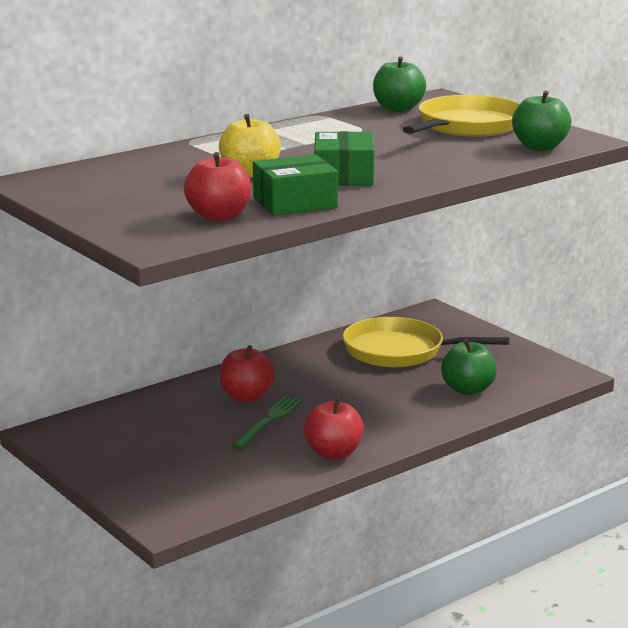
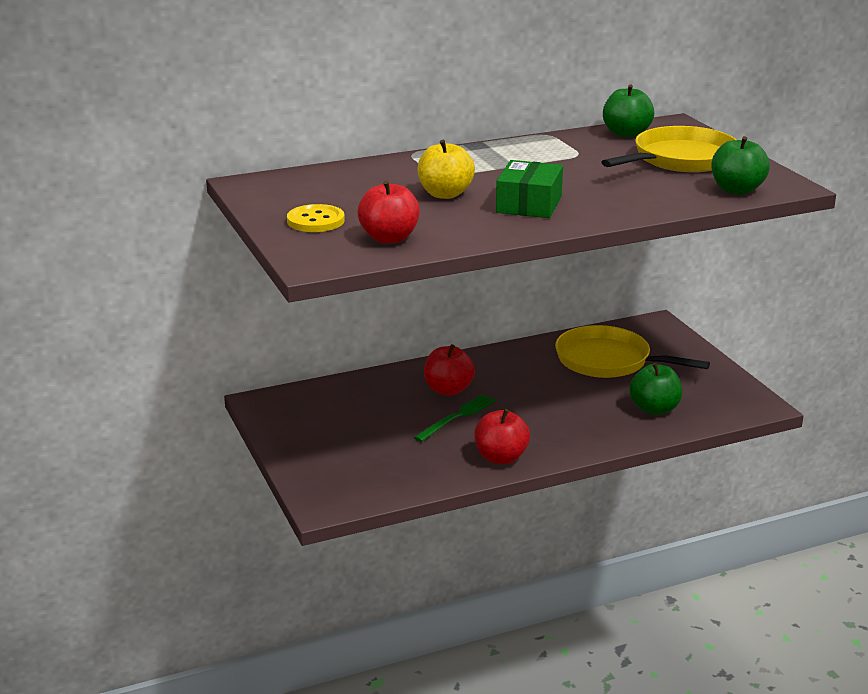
camera: 15 degrees right, 5 degrees up
(128, 208) = (315, 221): none -> yellow button
(295, 203) = (466, 230): green box -> none

